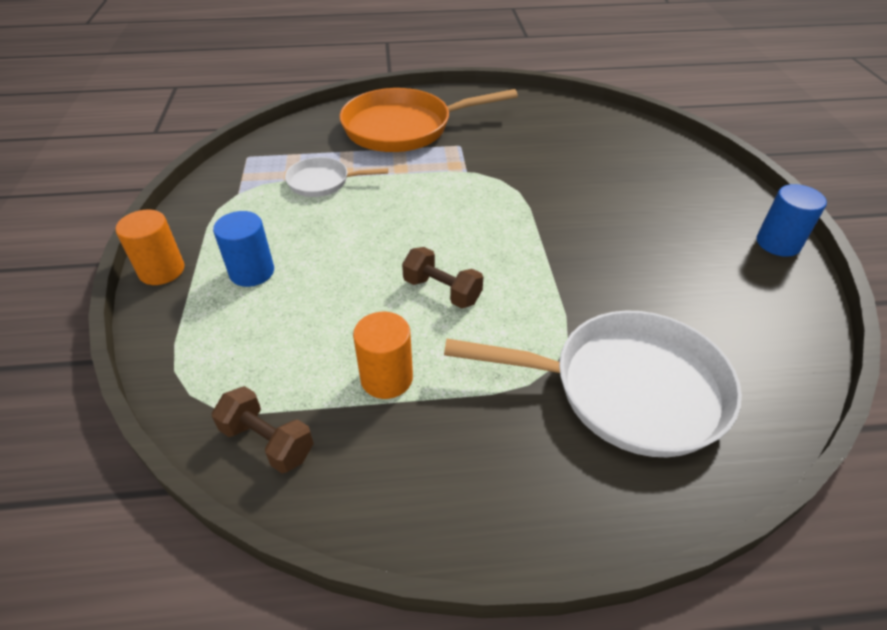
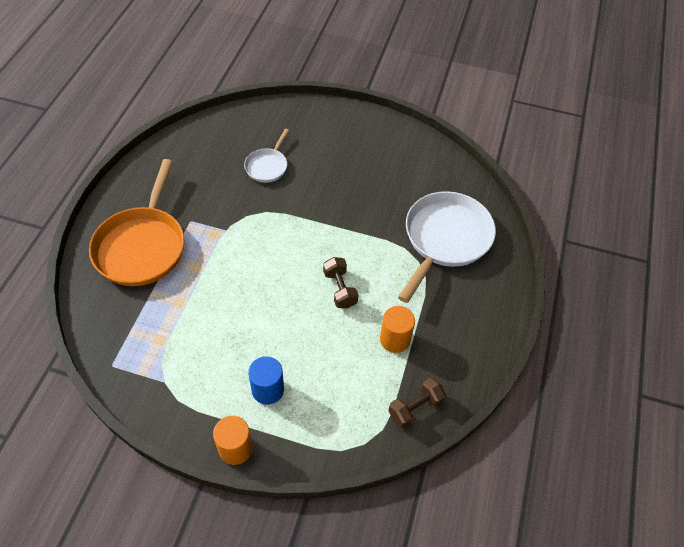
camera: 70 degrees left, 10 degrees up
(322, 182) = (184, 321): white pan -> white pan (267, 166)
(442, 291) = (340, 289): brown dumbbell -> brown dumbbell turned 75 degrees counterclockwise
(778, 243) = (378, 123): blue cylinder -> none

